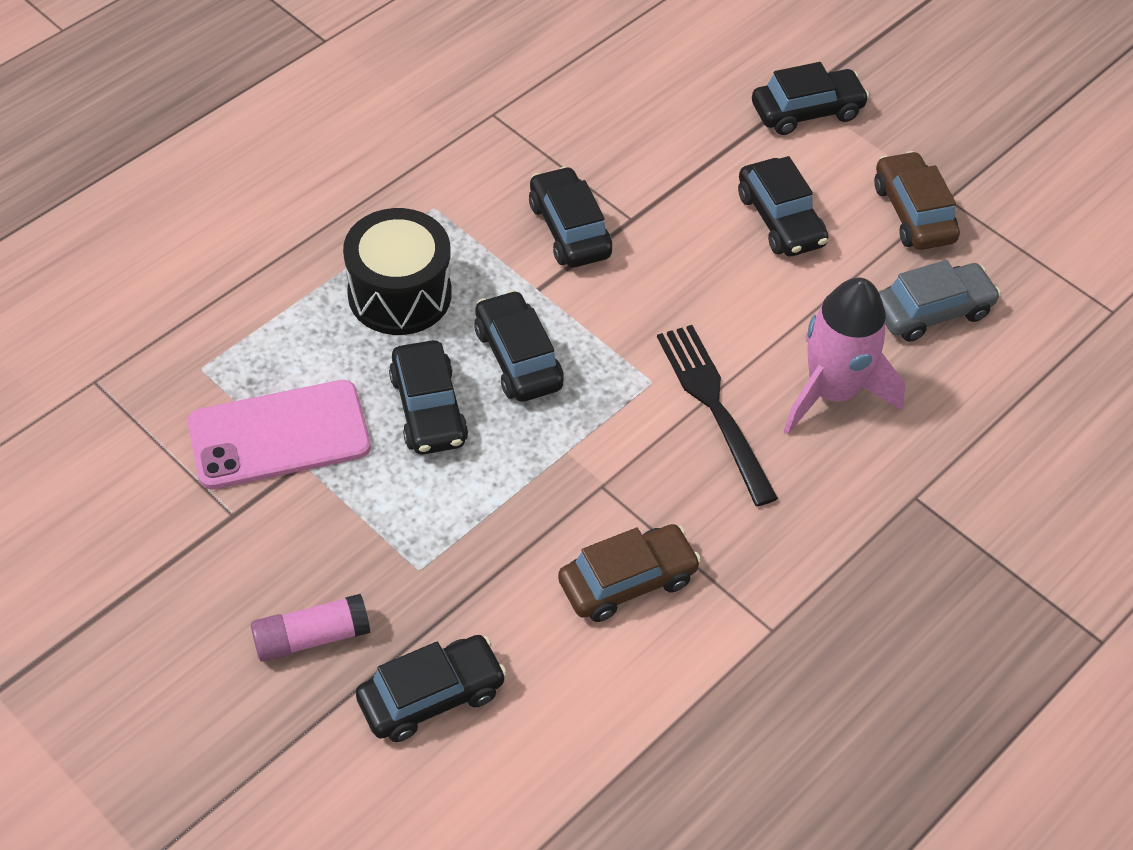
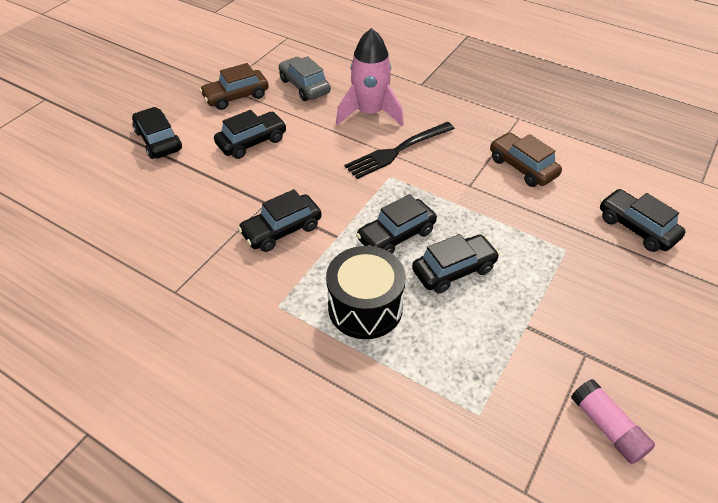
camera: 100 degrees left, 5 degrees down
(279, 435) = (512, 345): pink phone -> none
(311, 637) = (640, 288): pink glue stick -> pink glue stick (607, 427)

